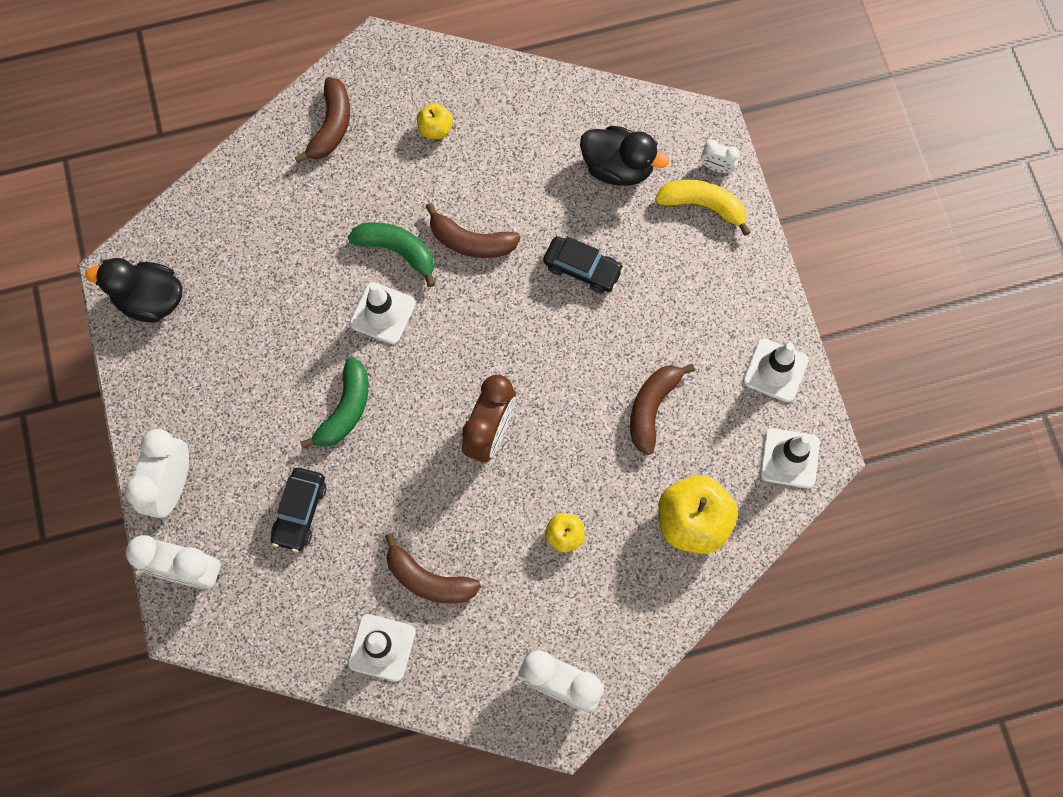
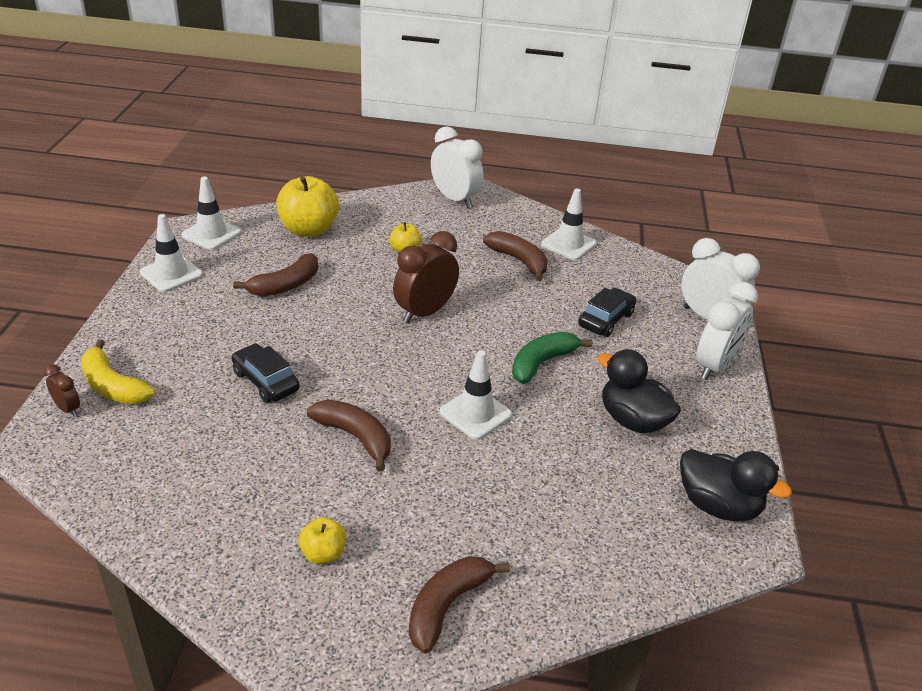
camera: 160 degrees left, 35 degrees down
(397, 251) = (434, 455): green banana -> none
(617, 167) = (160, 443): black duck -> black duck (633, 420)
(716, 167) = (68, 409): white clock -> brown clock

